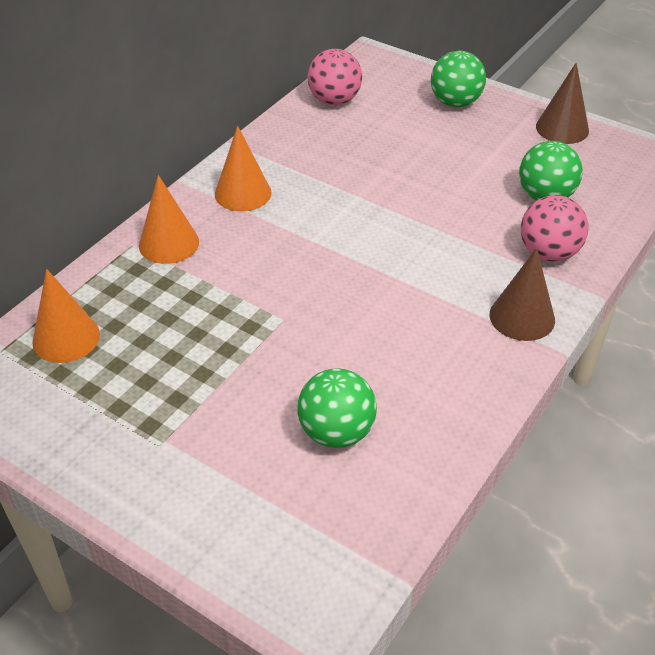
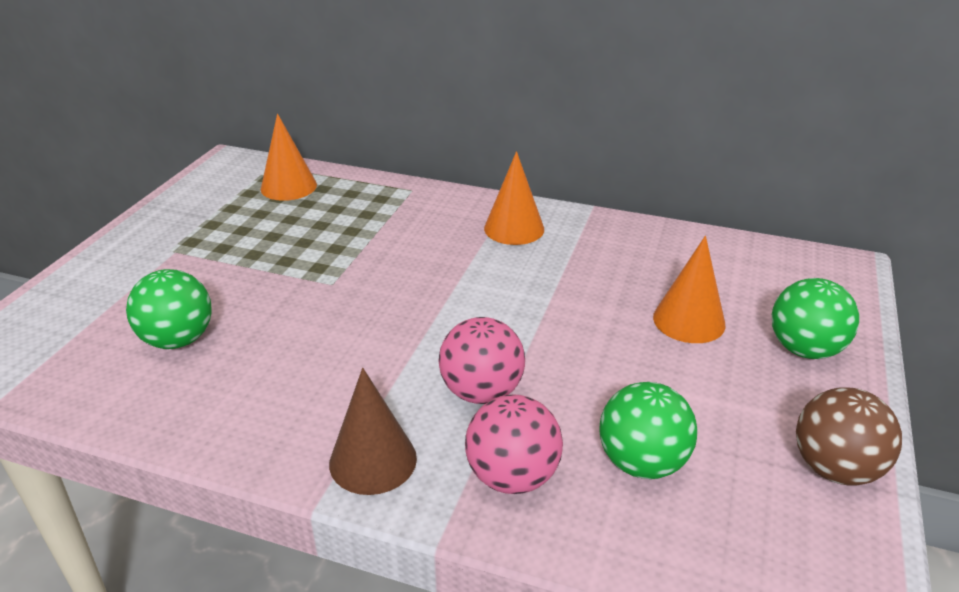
camera: 75 degrees right, 10 degrees down
(169, 243) = (420, 206): orange cone -> orange cone (689, 320)
(334, 100) = (722, 255): pink ball -> pink ball (481, 392)
(562, 128) = (835, 468): brown cone -> brown ball

